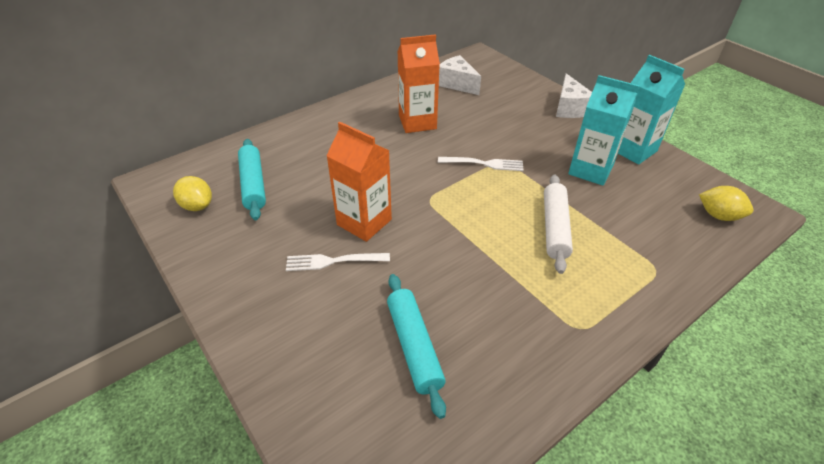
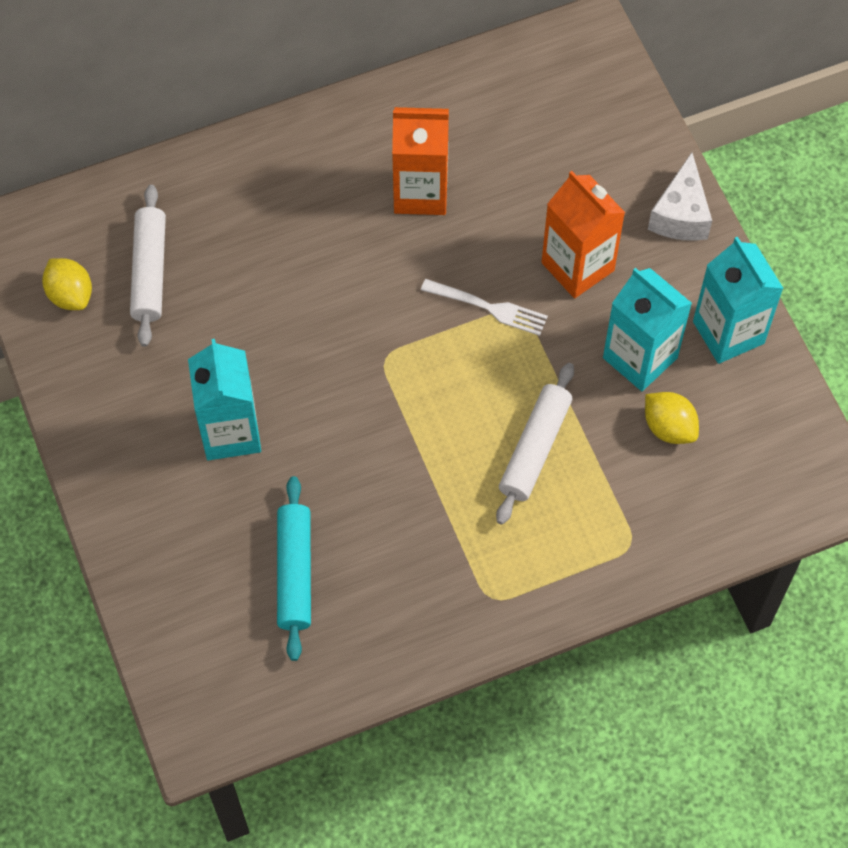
camera: 15 degrees right, 20 degrees up
(253, 184) = (150, 271): turquoise rolling pin -> white rolling pin
(333, 261) = (230, 432): white fork -> turquoise carton
(364, 222) = (285, 377): orange carton -> orange carton (577, 266)
(457, 84) = (519, 109): white cheese -> none
(718, 215) = (772, 483): yellow lemon -> yellow lemon (669, 427)

